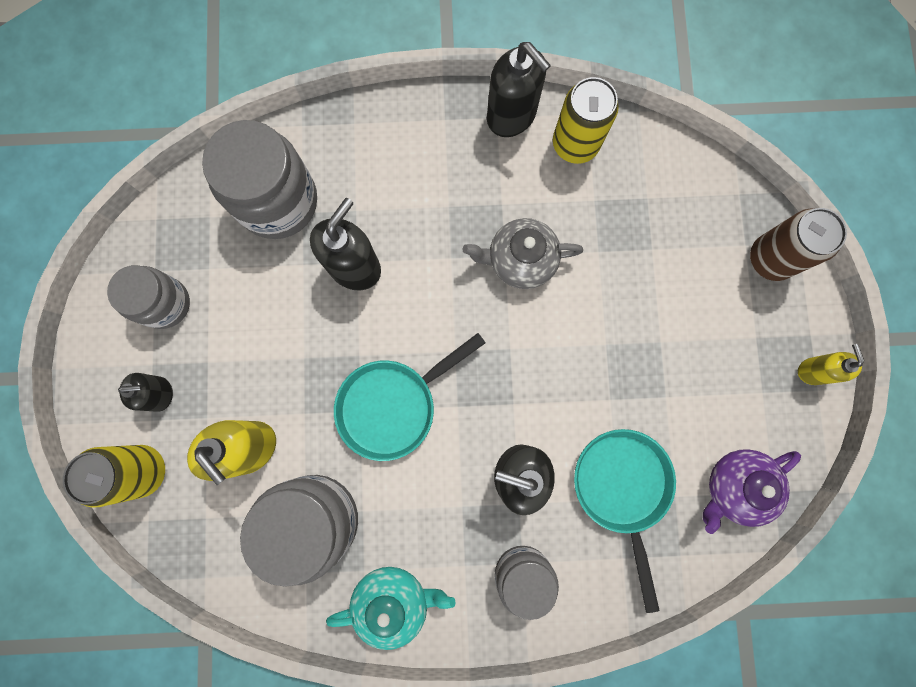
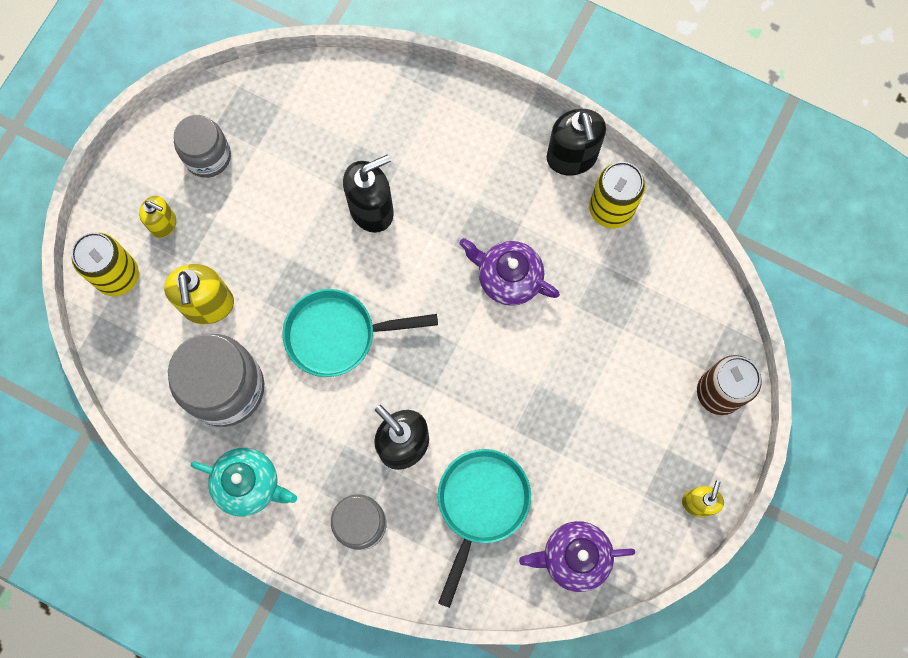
camera: 30 degrees right, 5 degrees down
(160, 394) = (164, 224): black soap dispenser -> yellow soap dispenser
(278, 201) = (341, 124): grey jar -> none
(520, 260) = (508, 278): grey teapot -> purple teapot

